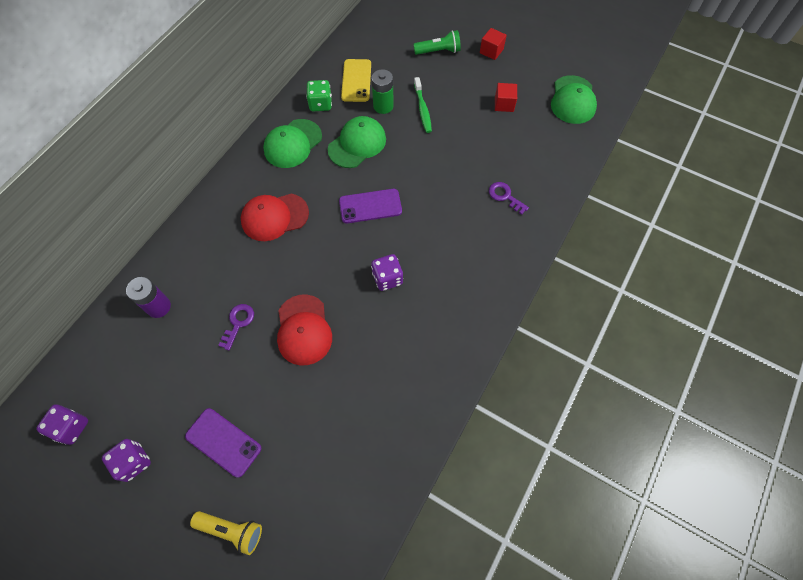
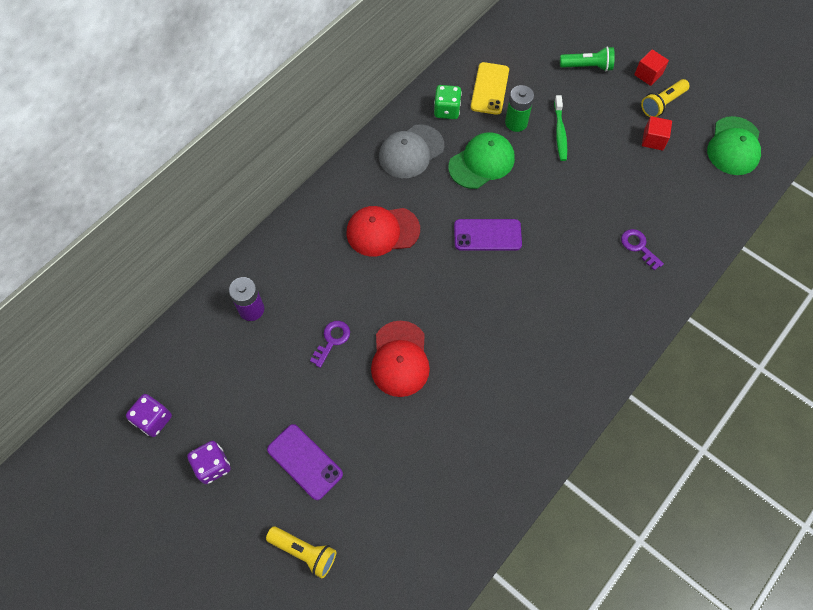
camera: 10 degrees right, 0 degrees up
(293, 144) = (411, 152): green cap -> grey cap
(387, 278) = (496, 318): purple dice -> none
(507, 73) = (662, 104): none -> yellow flashlight

